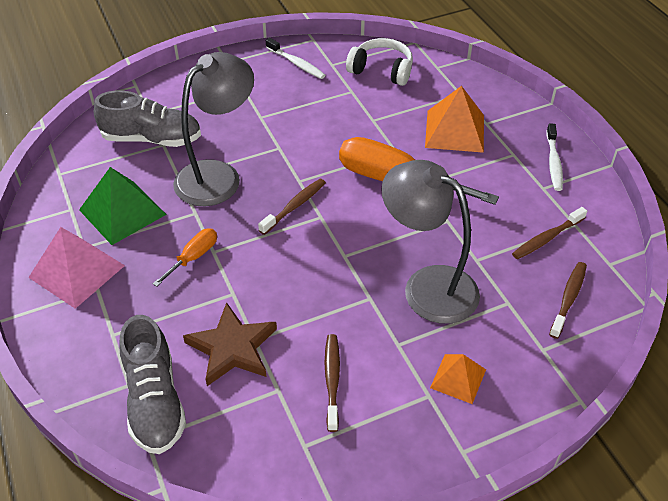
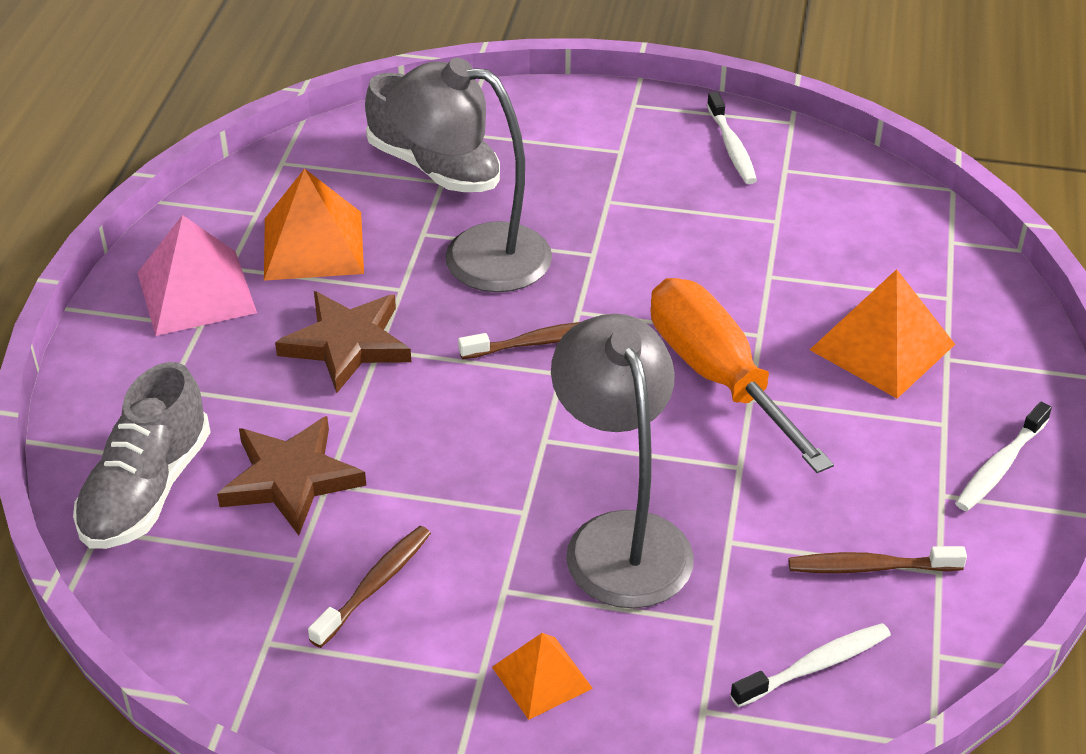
camera: 35 degrees right, 5 degrees down
(122, 212) = (313, 245): green pyramid -> orange pyramid
(193, 257) = (347, 344): orange screwdriver -> brown star
(218, 175) = (475, 254): grey lamp -> grey lamp turned 150 degrees counterclockwise
(381, 70) = (854, 209): white headphones -> none
(568, 298) = (815, 666): brown toothbrush -> white toothbrush

